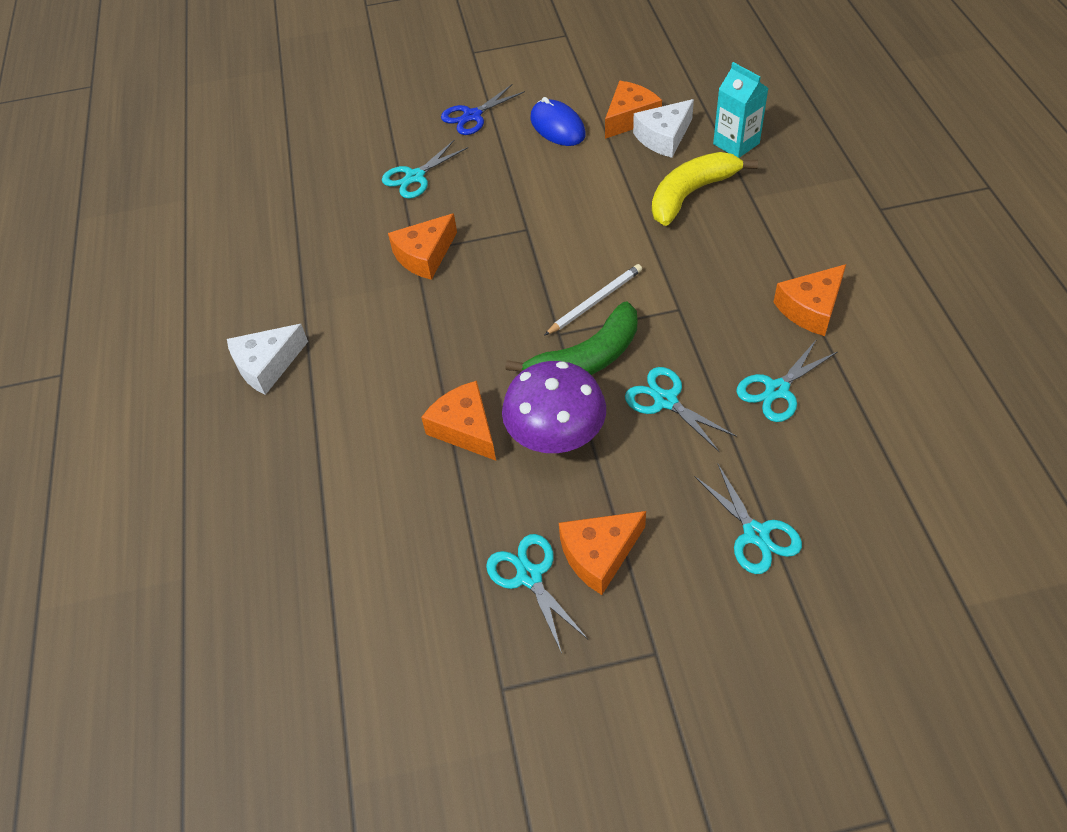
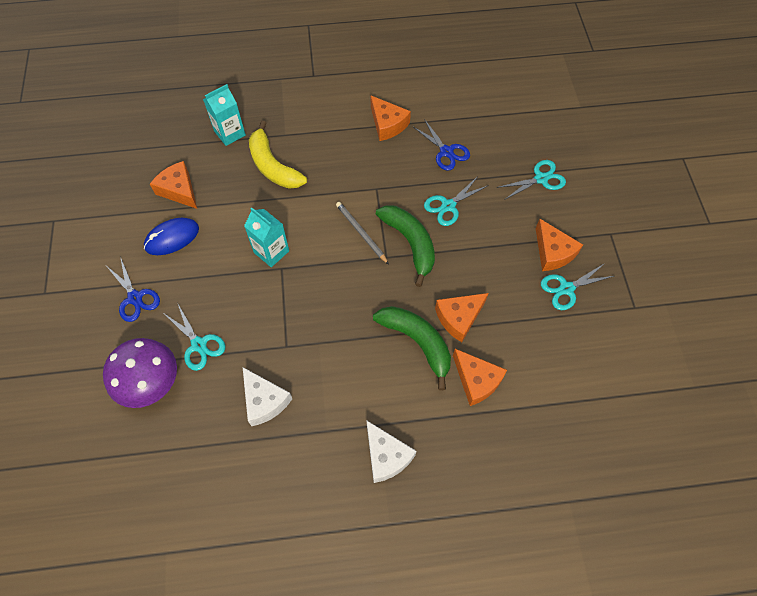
camera: 90 degrees left, 10 degrees up
(424, 382) = (417, 342): none -> green banana
(425, 255) = (293, 339): orange cheese -> orange cheese (476, 380)
(550, 215) = (271, 252): none -> turquoise carton
(556, 435) = (468, 266): purple mushroom -> purple mushroom (150, 382)
(595, 301) = (361, 233): white pencil -> grey pencil
(664, 137) = (208, 172): white cheese -> white cheese (264, 401)
(777, 390) = (446, 152): turquoise scissors -> blue scissors

